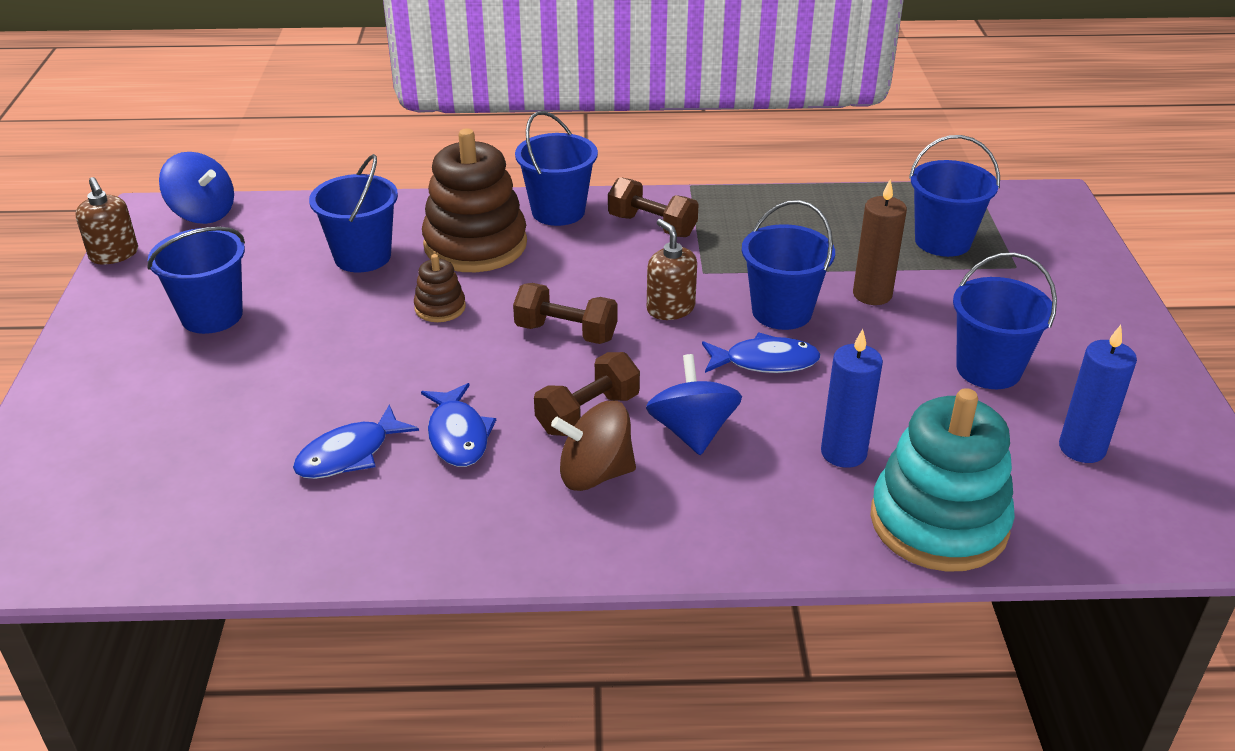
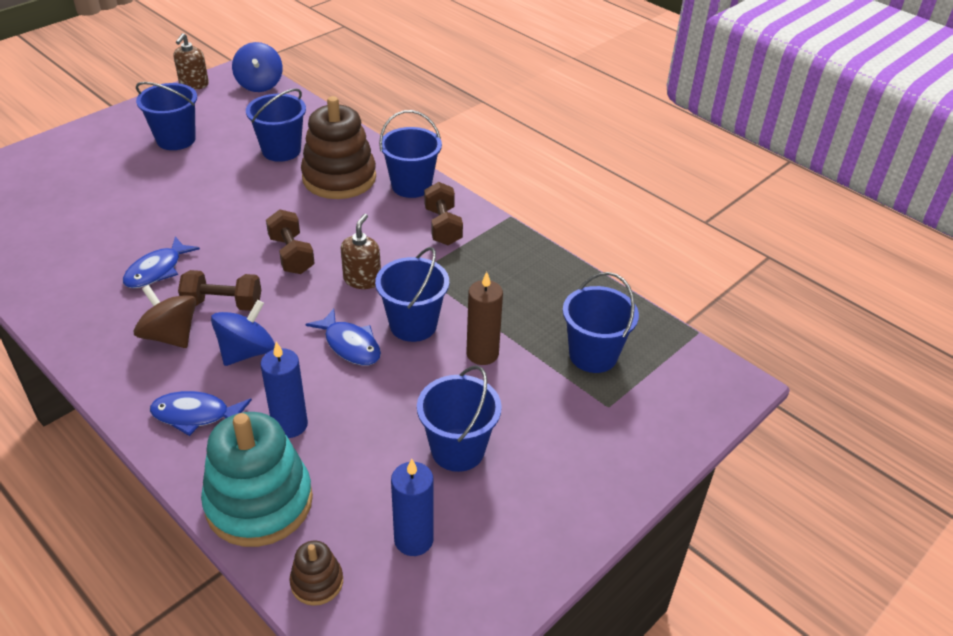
camera: 45 degrees right, 5 degrees up
(349, 454) = (106, 245): blue fish -> blue fish (196, 415)
(440, 308) = (264, 201): brown stacking toy -> brown stacking toy (317, 582)

